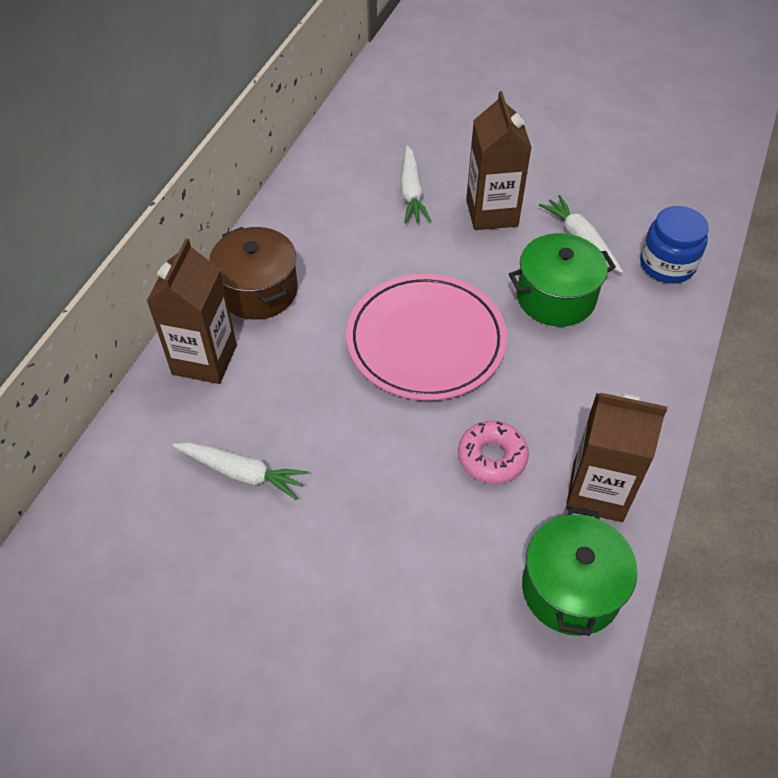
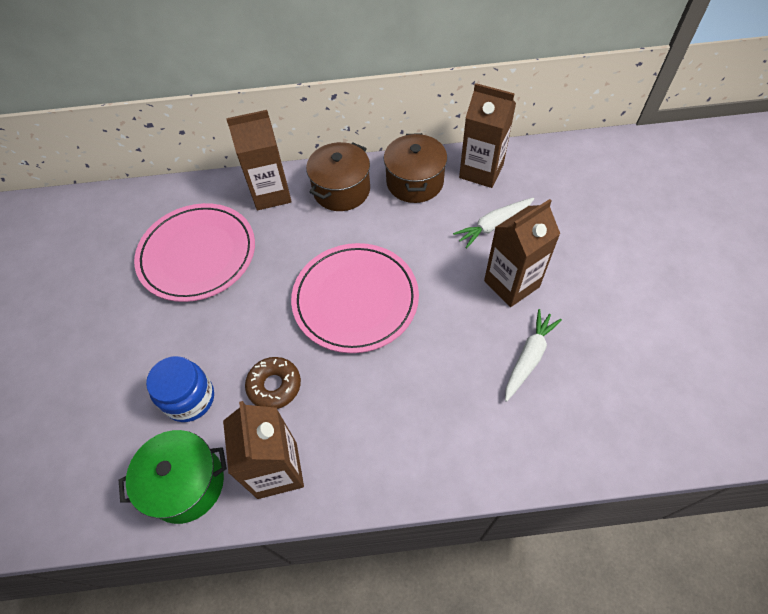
camera: 65 degrees right, 5 degrees up
(242, 473) = (197, 255): white carrot -> pink plate
(302, 224) = (415, 182): none -> brown pot
(333, 168) = (481, 171): none -> brown carton
(492, 457) = (274, 386): pink donut -> brown donut
(556, 297) = (452, 365): green pot -> none
(667, 265) = (548, 436): blue jar -> blue jar (189, 398)

